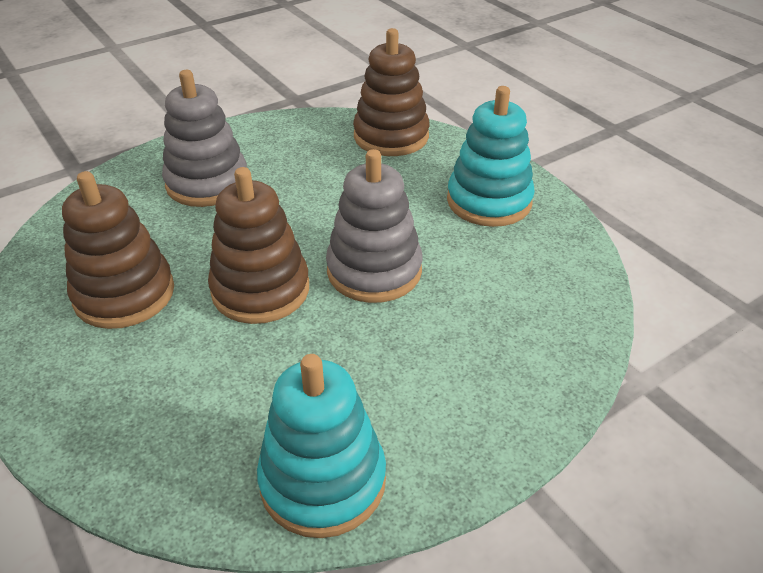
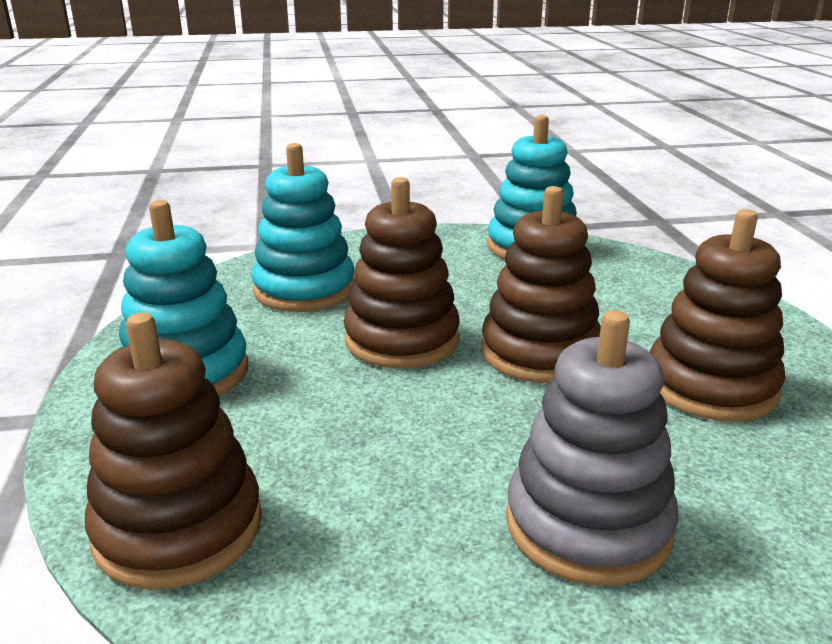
camera: 155 degrees left, 15 degrees down
(374, 271) = (401, 340): grey stacking toy -> brown stacking toy
(505, 304) = (304, 290): none -> turquoise stacking toy

